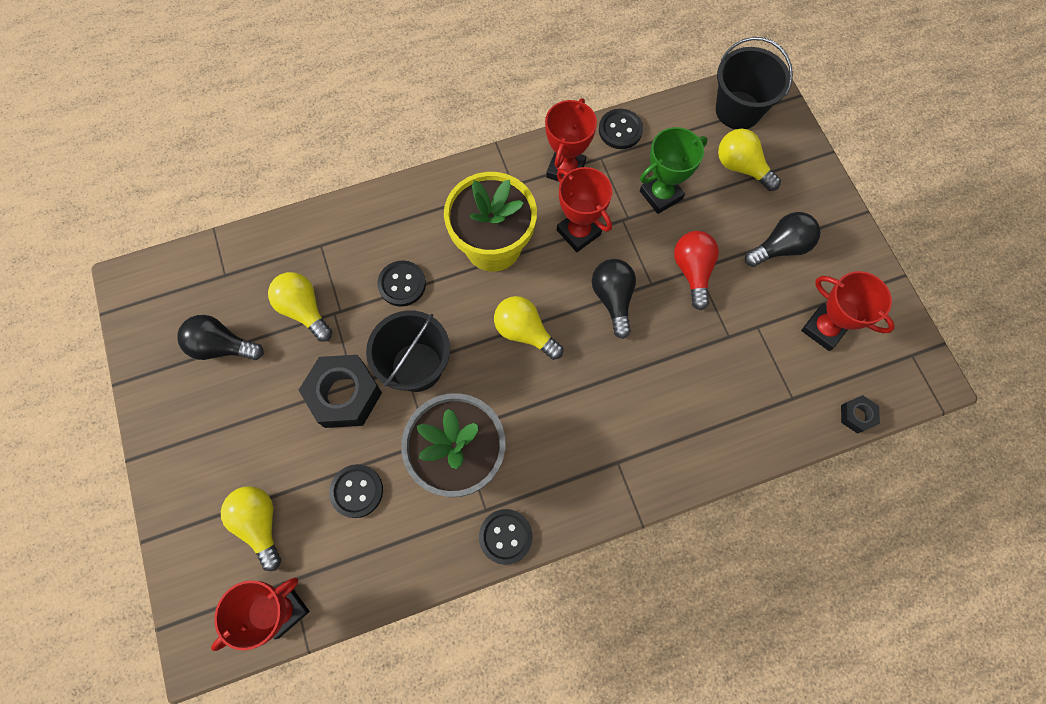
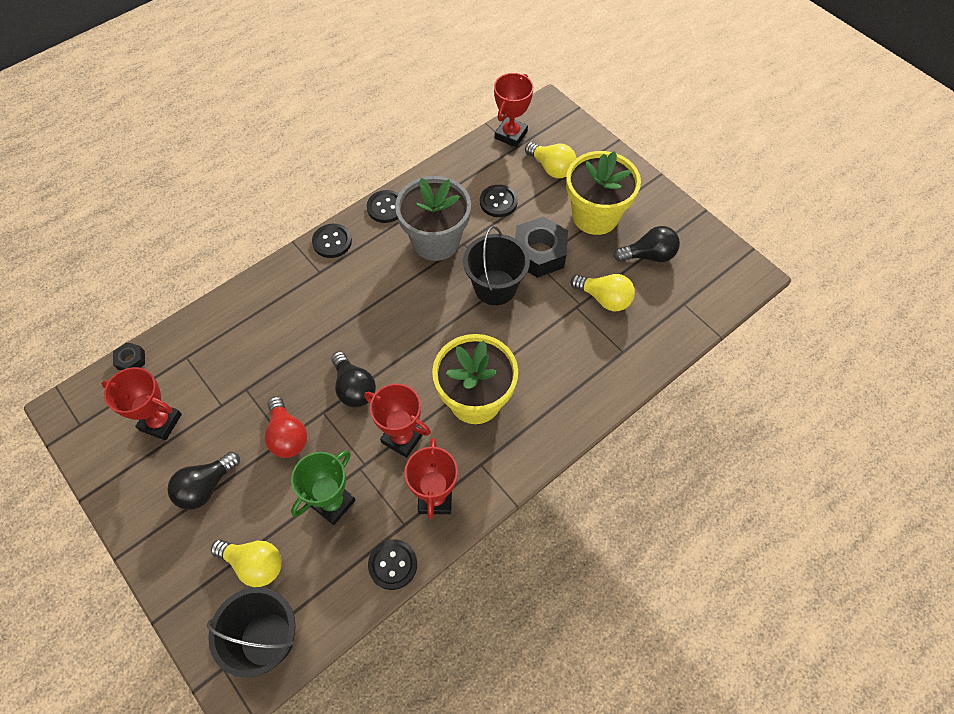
camera: 160 degrees right, 10 degrees down
(249, 424) = (595, 216): none -> yellow flower pot
(402, 284) = (538, 342): black button -> black button (332, 242)
(525, 332) = (420, 338): yellow light bulb -> none

